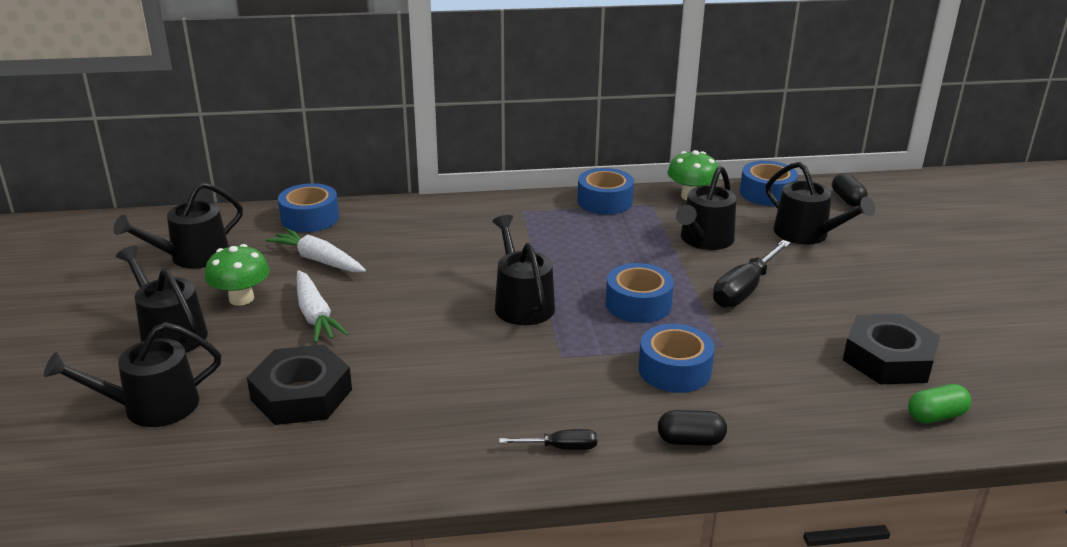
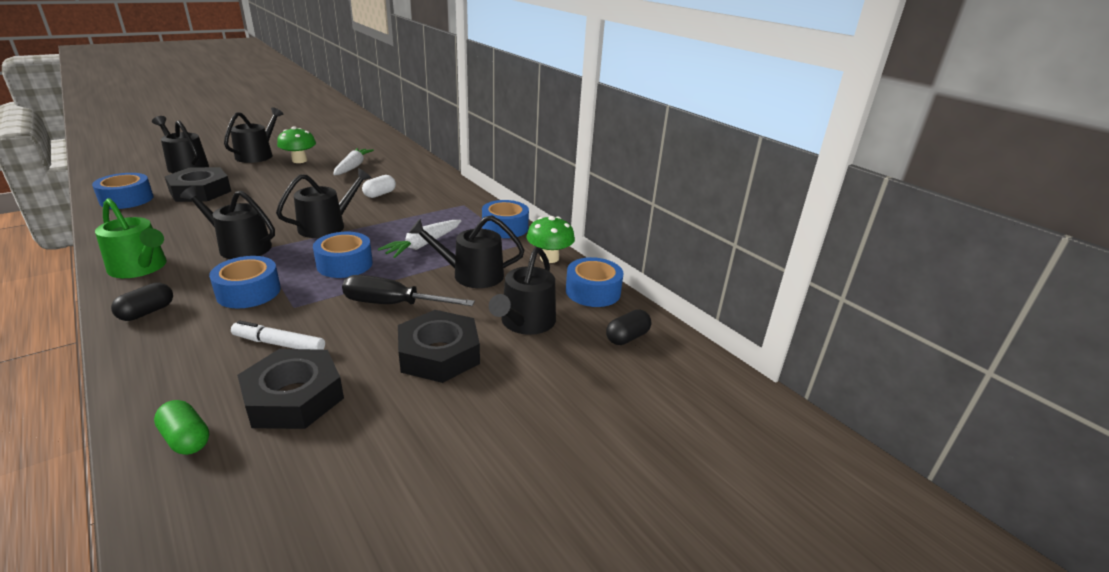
camera: 60 degrees right, 0 degrees up
(192, 256) = (340, 143): black watering can -> black watering can (240, 246)
(310, 218) = (403, 156): blue tape -> blue tape (126, 199)
(315, 315) = (288, 178): white carrot -> white carrot (423, 245)
(444, 255) = (380, 194): none -> white capsule
(561, 448) = (141, 268): black screwdriver -> green watering can
(690, 441) = (147, 312): black capsule -> black capsule turned 60 degrees clockwise
(795, 359) = (279, 344): none -> white marker
(843, 282) = (439, 354): none -> black nut

